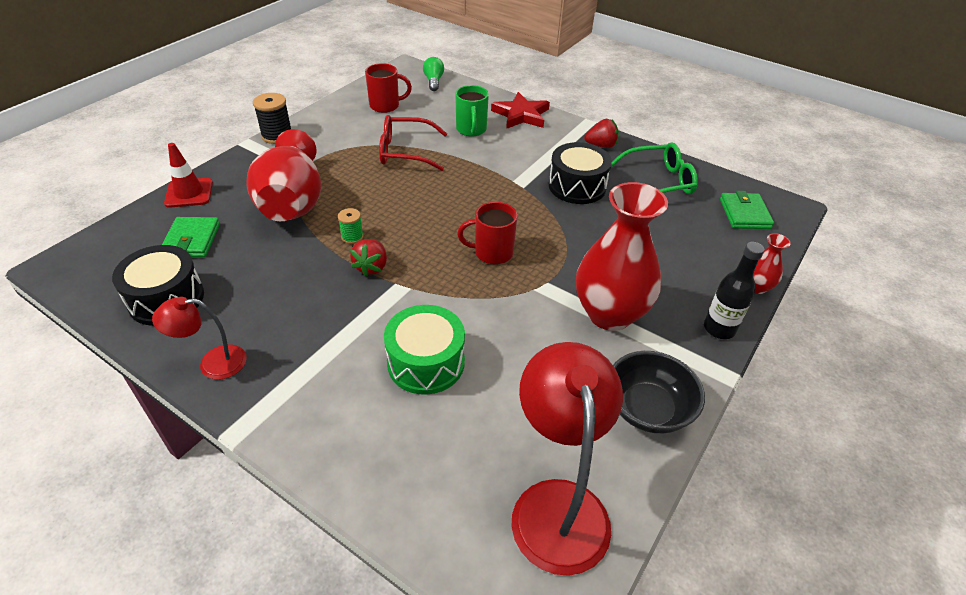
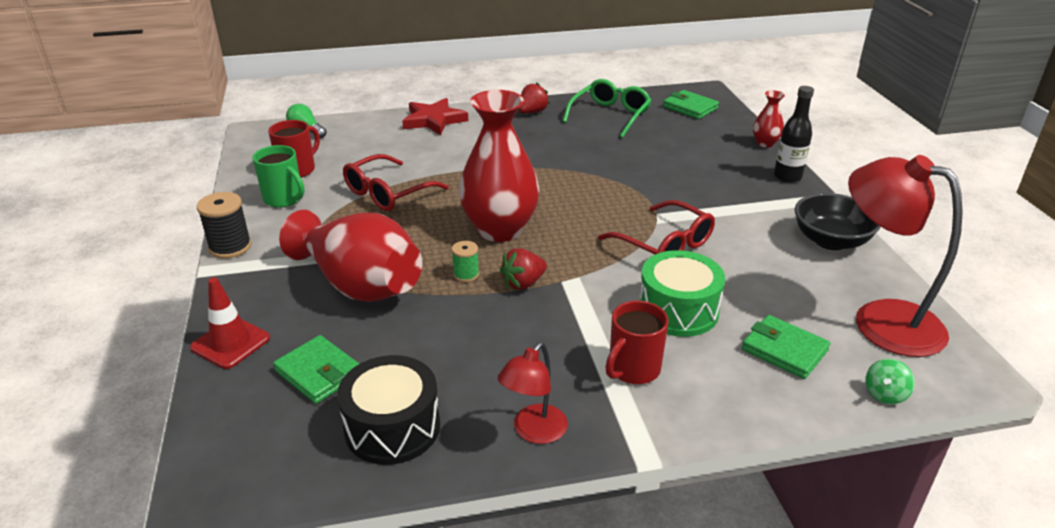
camera: 45 degrees left, 10 degrees down
(371, 267) = (523, 283): red strawberry -> red strawberry turned 90 degrees clockwise
(439, 454) = (784, 350): none -> green wallet
(444, 556) = (885, 394): none -> green spinning top
(471, 130) = (414, 150): green mug -> green mug (284, 199)
(492, 253) = (589, 219): red mug -> red mug (633, 370)
(507, 309) = (664, 245): none -> red glasses
(577, 186) = (565, 146): black drum -> none
(609, 314) = (723, 207): red vase -> red vase (500, 229)

